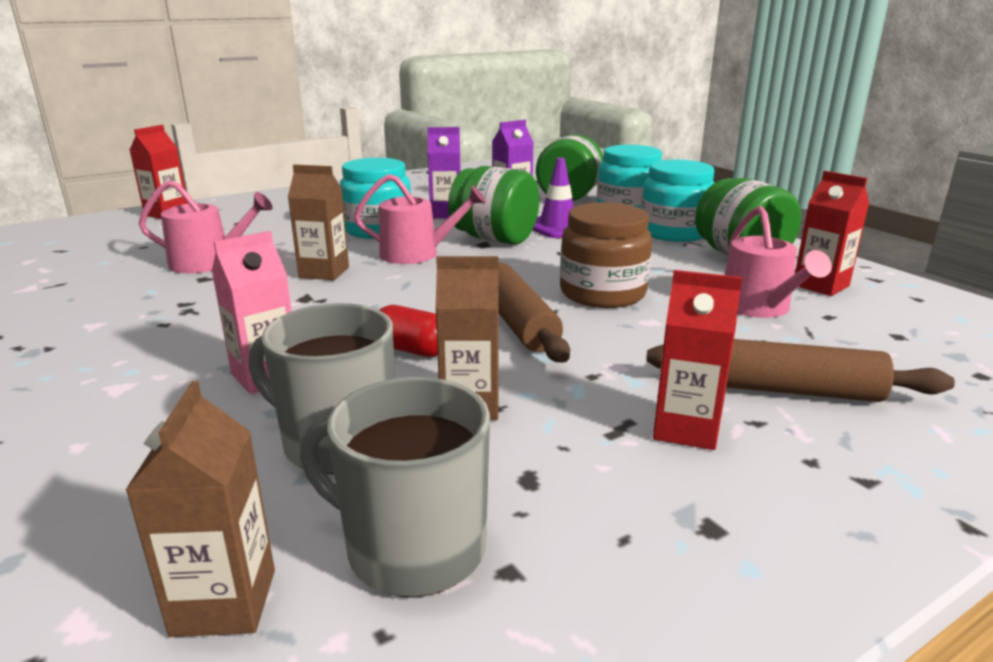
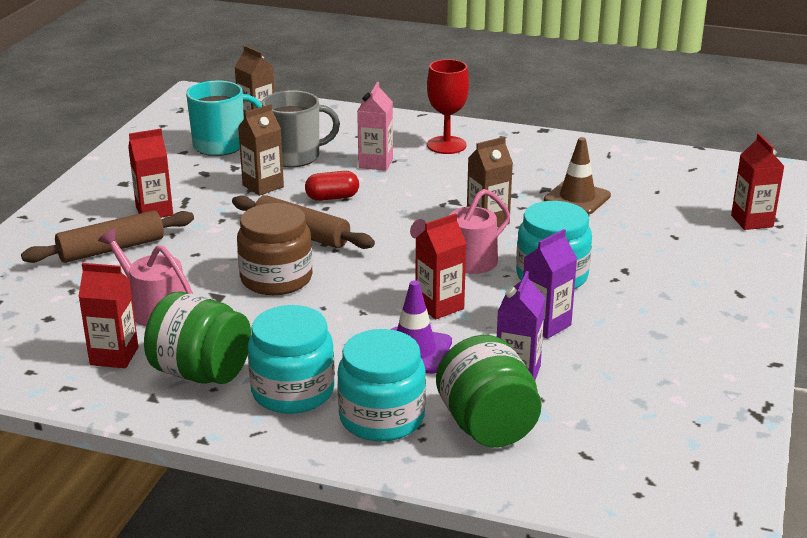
camera: 140 degrees right, 5 degrees up
(130, 364) = (446, 145): none -> red goblet
(208, 262) = (577, 198): pink watering can -> brown traffic cone
(412, 547) = (221, 145): grey mug -> turquoise mug
(494, 239) = (439, 306): green jar -> red carton

